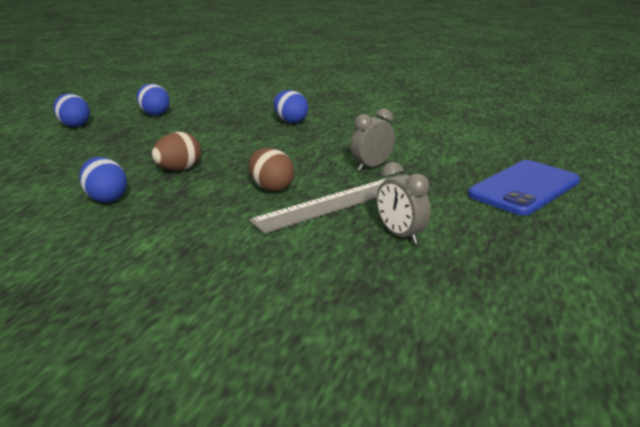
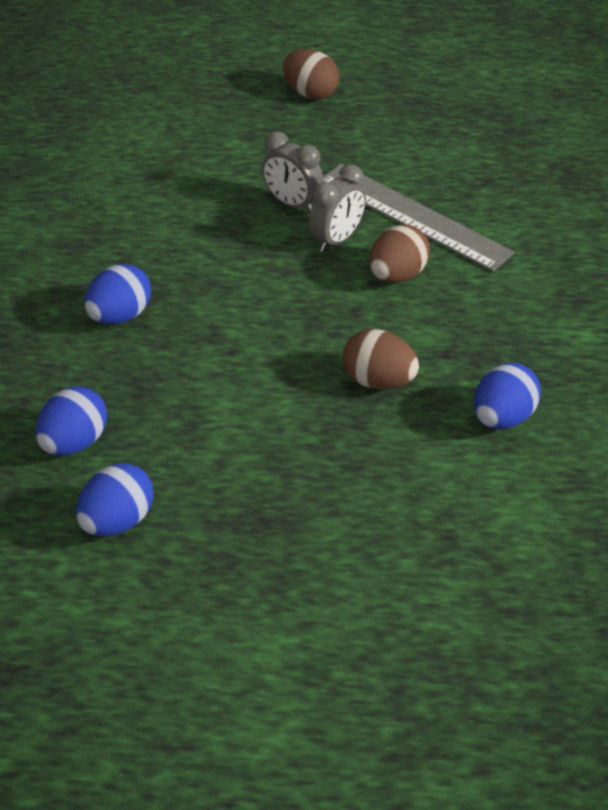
camera: 105 degrees left, 20 degrees up
(74, 125) = (224, 623): blue egg -> blue egg (75, 442)
(400, 235) = (465, 165): grey clock -> grey clock (337, 240)
(524, 188) = (310, 93): blue phone -> brown egg

